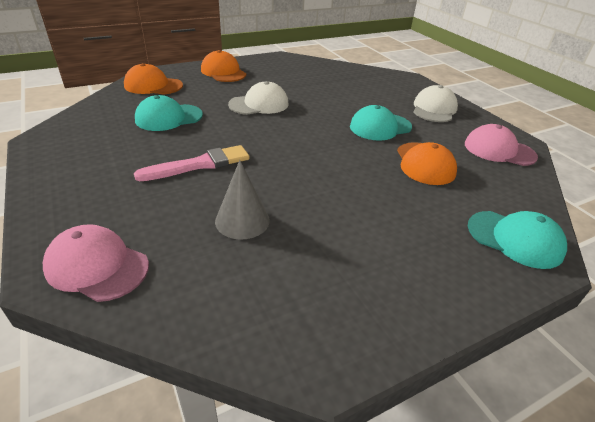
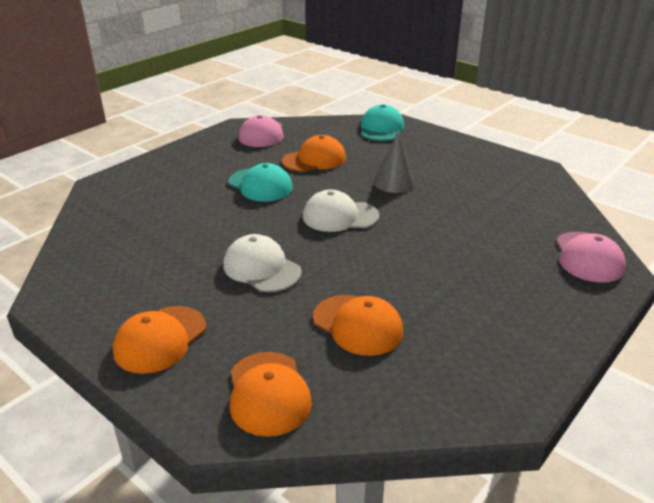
camera: 110 degrees left, 5 degrees down
(169, 117) = (357, 325): turquoise cap -> orange cap
(199, 164) = (429, 262): pink brush -> none
(242, 220) = (475, 217): grey cone -> grey cone (394, 182)
(434, 109) = (192, 163): white cap -> white cap (340, 216)

